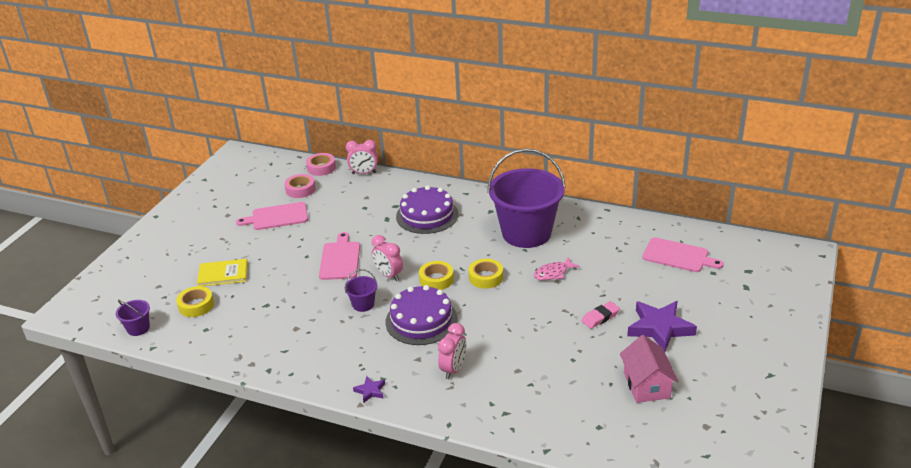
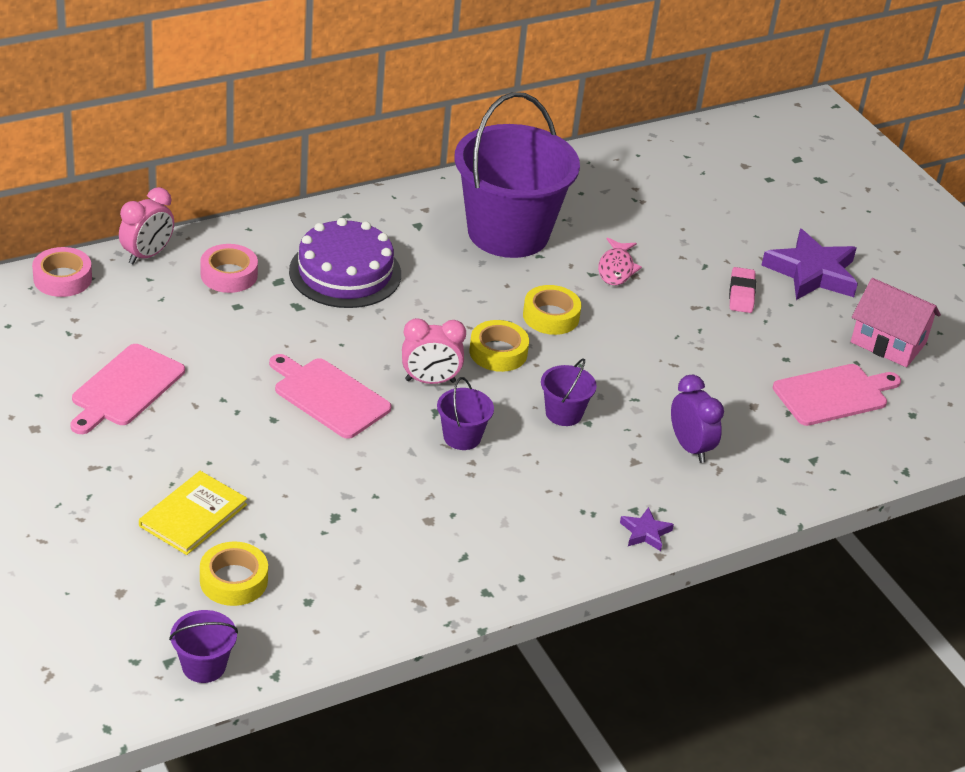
camera: 55 degrees left, 5 degrees up
(300, 189) = (88, 328): pink tape -> pink tape (229, 275)
(421, 320) = (564, 413): purple cake -> purple bucket
(453, 369) = (690, 447): pink clock -> purple clock
(678, 256) = (710, 176): pink cutting board -> pink cutting board (834, 394)

